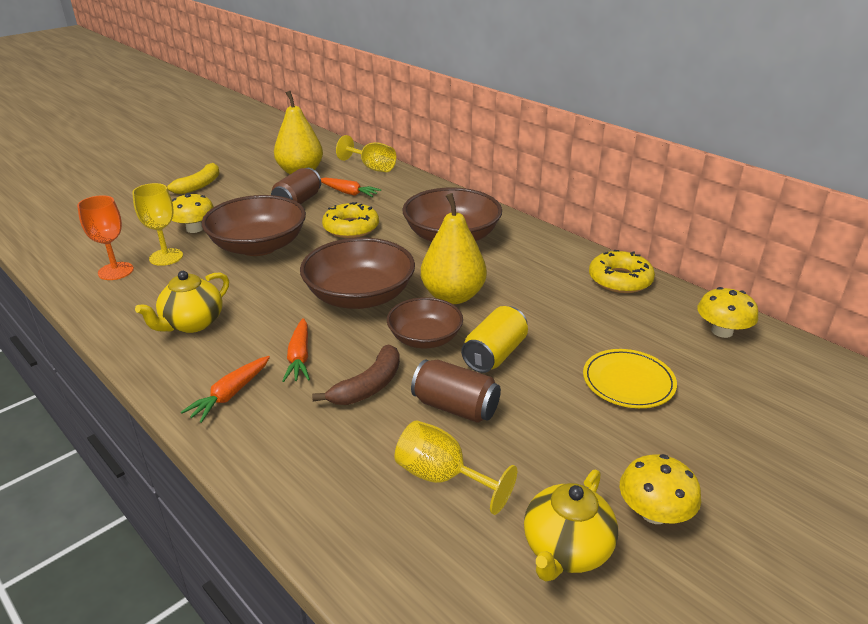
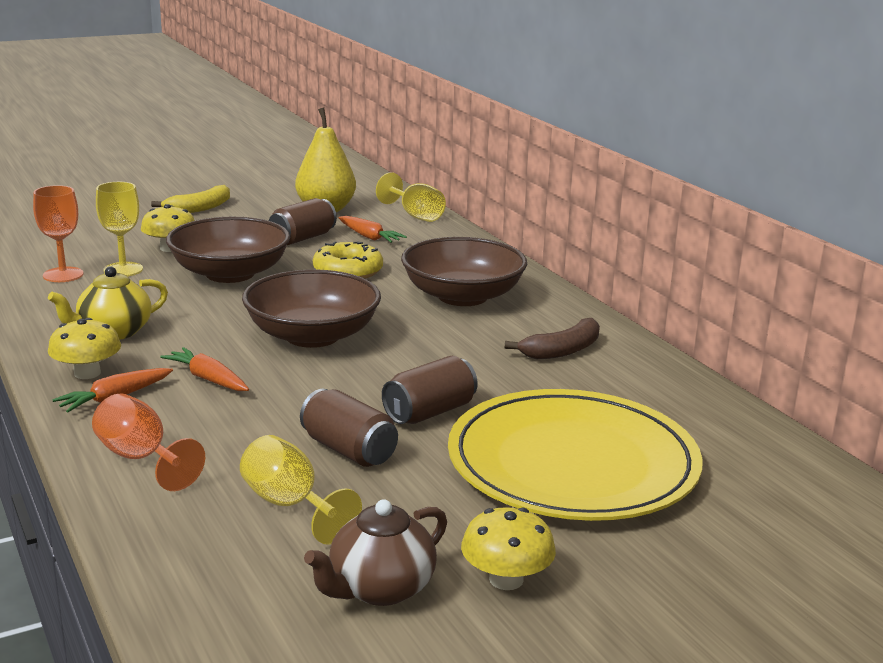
camera: 15 degrees right, 10 degrees down
(288, 456) = (140, 458): none -> orange goblet
(299, 357) = (208, 379): orange carrot -> orange carrot turned 120 degrees clockwise
(368, 386) = (265, 416): brown banana -> brown banana (562, 350)
(425, 338) = (359, 385): brown bowl -> none
(453, 296) = (421, 352): yellow pear -> none
(494, 354) = (430, 412): yellow can -> brown can
(566, 550) = (379, 589): yellow teapot -> brown teapot
(620, 280) = (644, 367): yellow donut -> none
(628, 382) = (572, 463): yellow plate -> yellow plate, size x2.18
(722, 331) = (736, 437): yellow mushroom -> yellow mushroom (87, 373)

